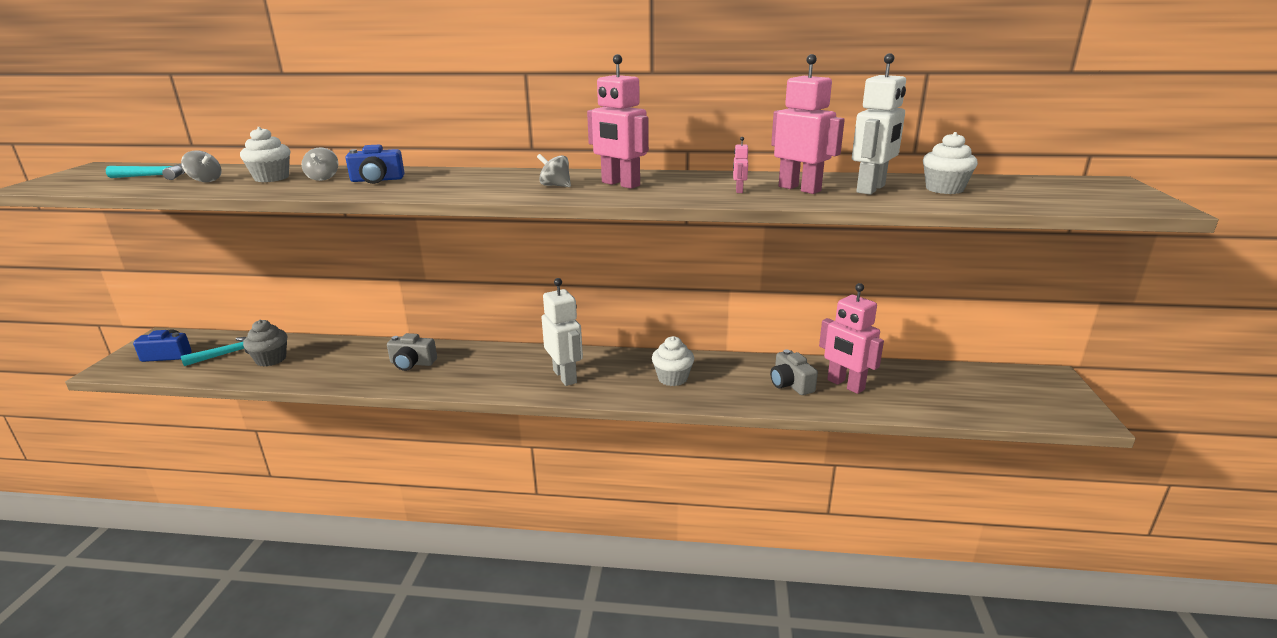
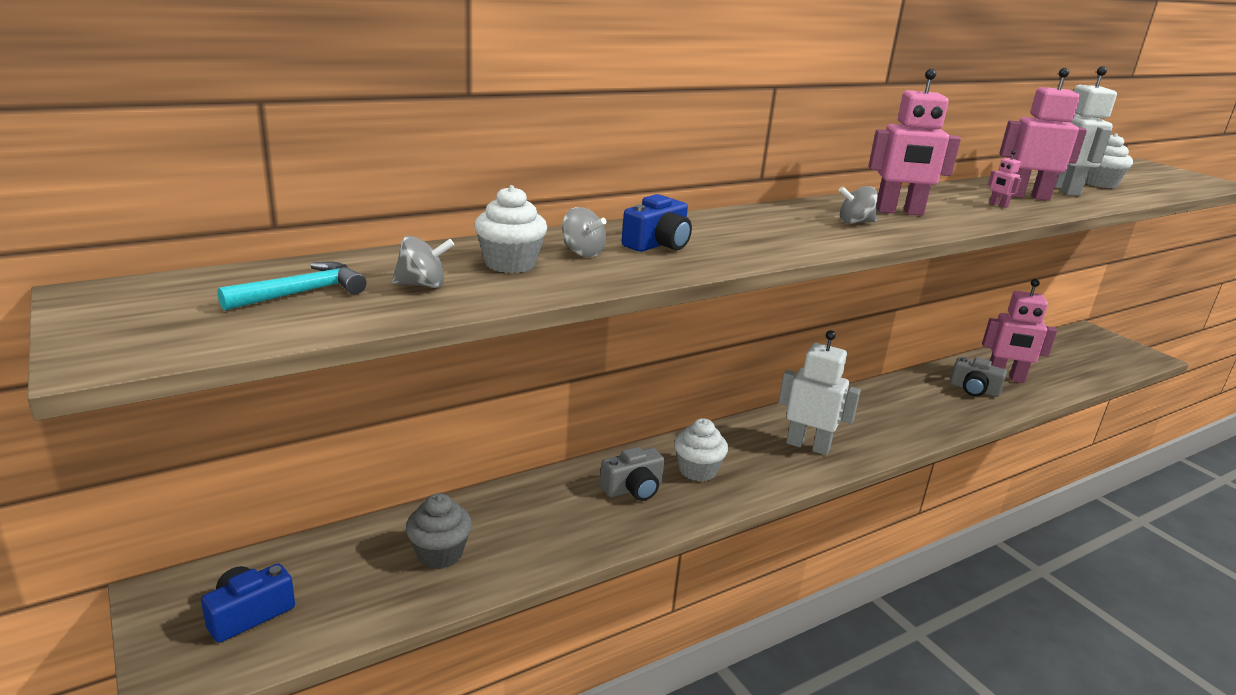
camera: 40 degrees left, 0 degrees up
(226, 354) = (351, 573): turquoise hammer -> none
(672, 378) = (891, 415): white cupcake -> white cupcake (697, 470)

